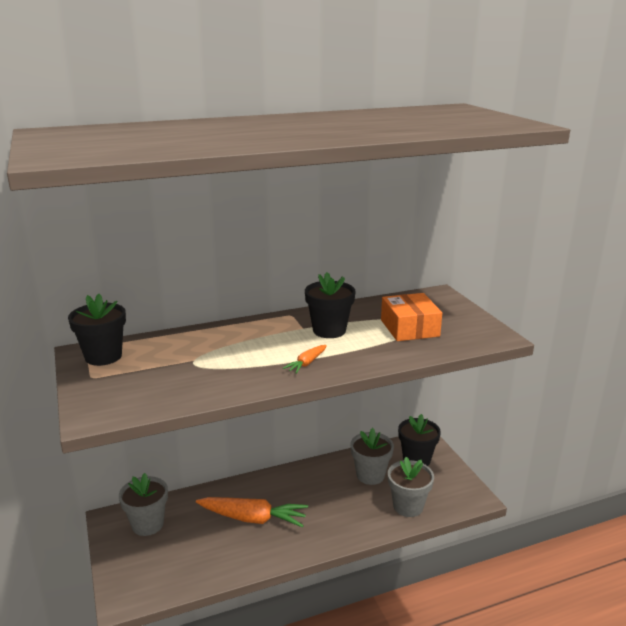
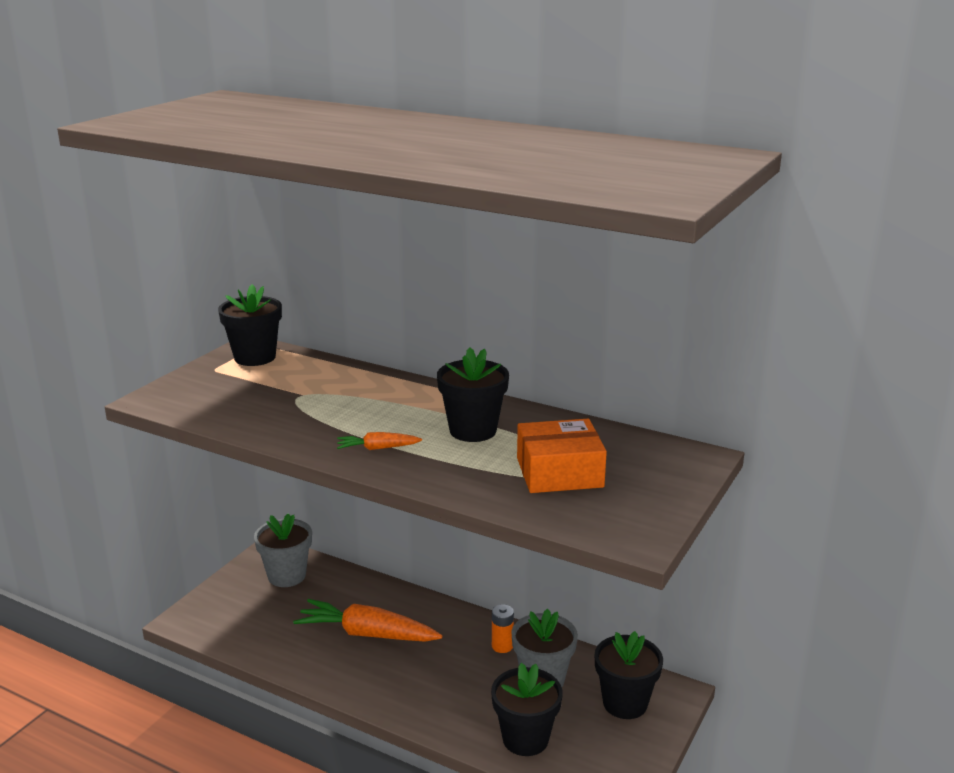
camera: 50 degrees right, 0 degrees up
(253, 518) = (367, 634): orange carrot -> orange carrot turned 135 degrees clockwise
(328, 474) = (502, 646): none -> orange battery
(408, 506) = (525, 739): grey flower pot -> black flower pot
(409, 328) = (559, 473): orange box -> orange box turned 45 degrees clockwise

